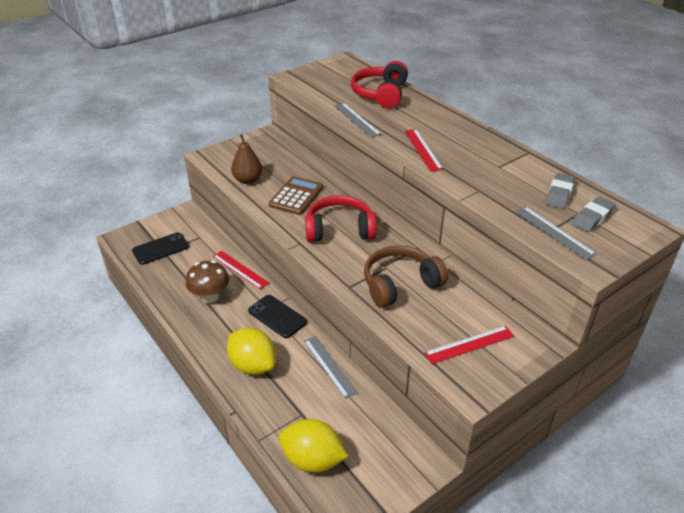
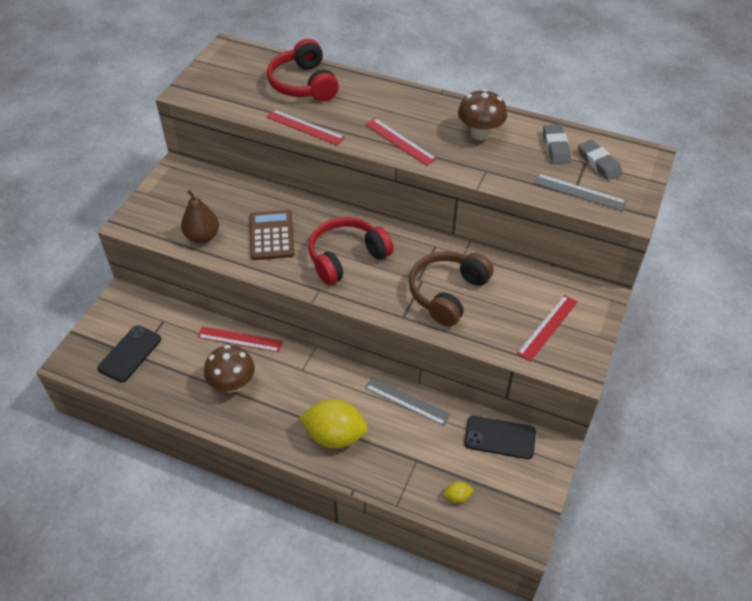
camera: 30 degrees left, 10 degrees up
(277, 316) = (319, 374): black phone -> black phone (500, 437)
(312, 459) = (457, 497): yellow lemon -> yellow lemon, size x0.42
(356, 120) = (305, 127): grey ruler -> red ruler
(496, 164) = (480, 133): none -> brown mushroom
(592, 217) = (598, 163): grey eraser -> grey eraser turned 45 degrees counterclockwise

